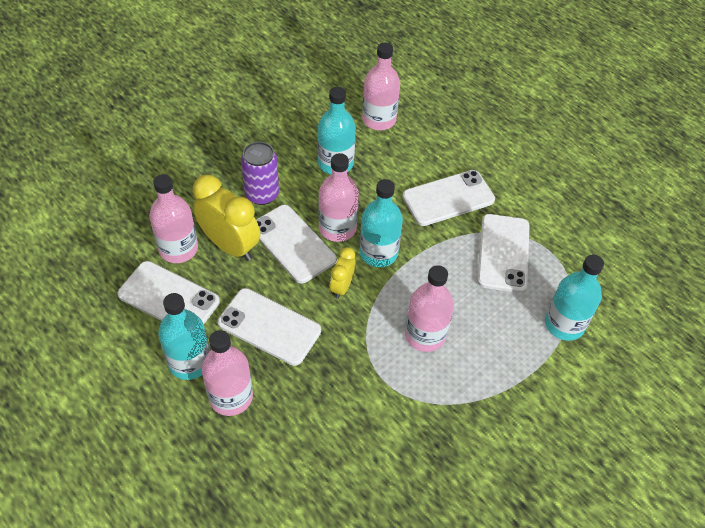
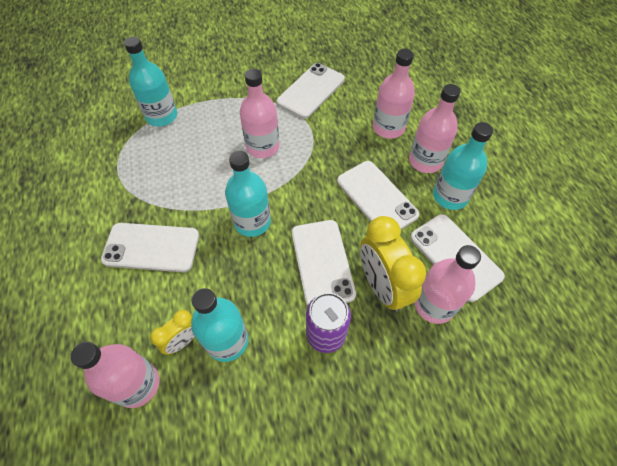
camera: 150 degrees left, 5 degrees up
(337, 228) = (272, 261): pink bottle -> pink bottle (388, 128)
(342, 286) = (301, 206): yellow clock -> yellow clock (183, 341)
(503, 253) = (153, 179): white phone -> white phone (311, 91)

